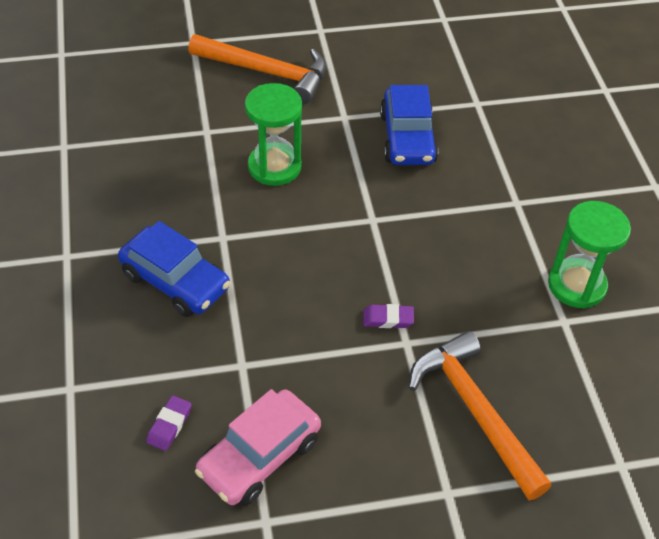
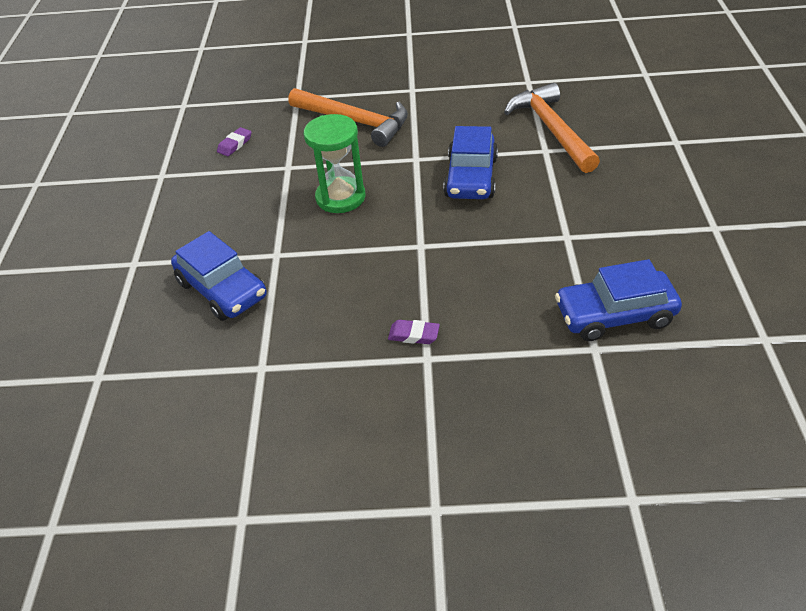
camera: 15 degrees right, 5 degrees down
(169, 425) = (177, 417): purple eraser -> purple eraser (235, 144)
(259, 456) = (253, 454): pink car -> none
(475, 411) = (482, 429): orange hammer -> orange hammer (551, 129)
(576, 285) = (615, 315): green hourglass -> blue car

